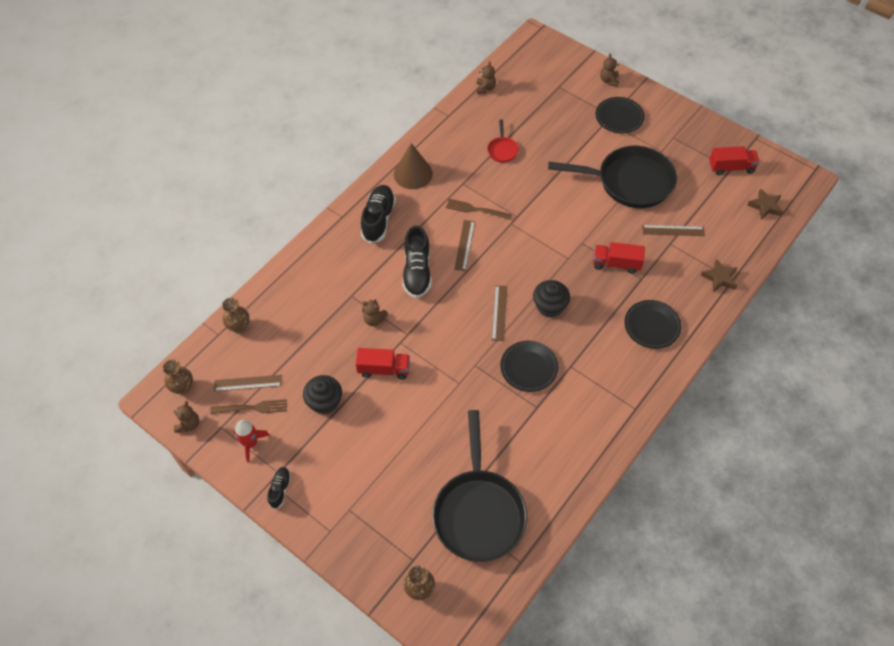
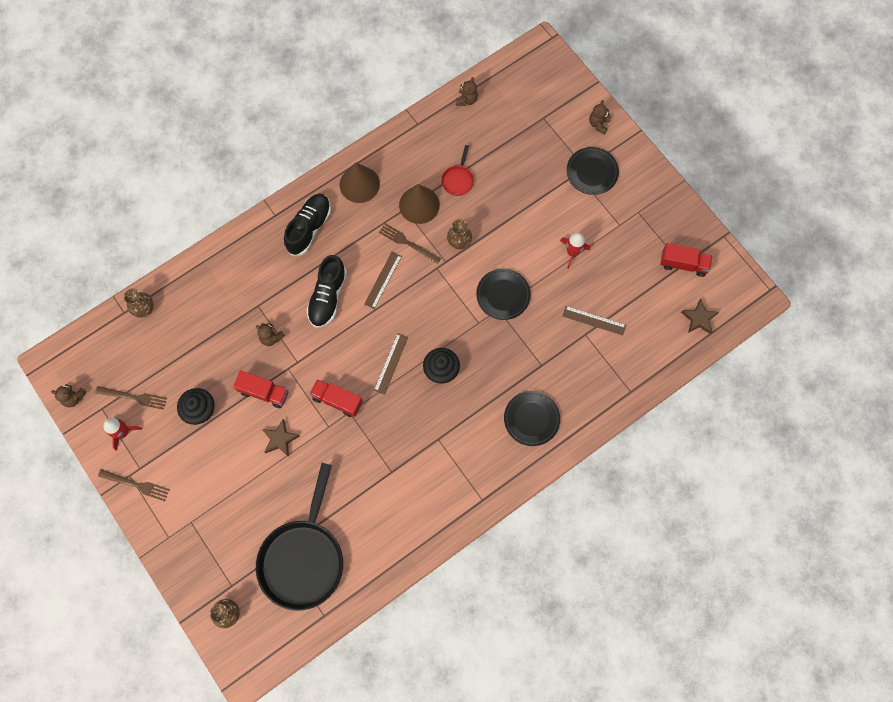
camera: 15 degrees right, 15 degrees up
(182, 387) = (78, 358): brown vase -> brown vase (459, 242)
(189, 424) = (74, 397): brown teddy bear -> brown teddy bear turned 75 degrees clockwise
(248, 383) = (137, 371): brown ruler -> none
(280, 489) = (136, 485): black shoe -> brown fork
(474, 177) = (419, 205): none -> brown cone
(529, 367) = (398, 429): black plate -> black plate (503, 295)
(616, 264) = (523, 342): red truck -> red truck (337, 400)
(629, 182) = (572, 252): black pan -> red rocket
(719, 278) = (618, 386): brown star -> brown star (280, 439)

